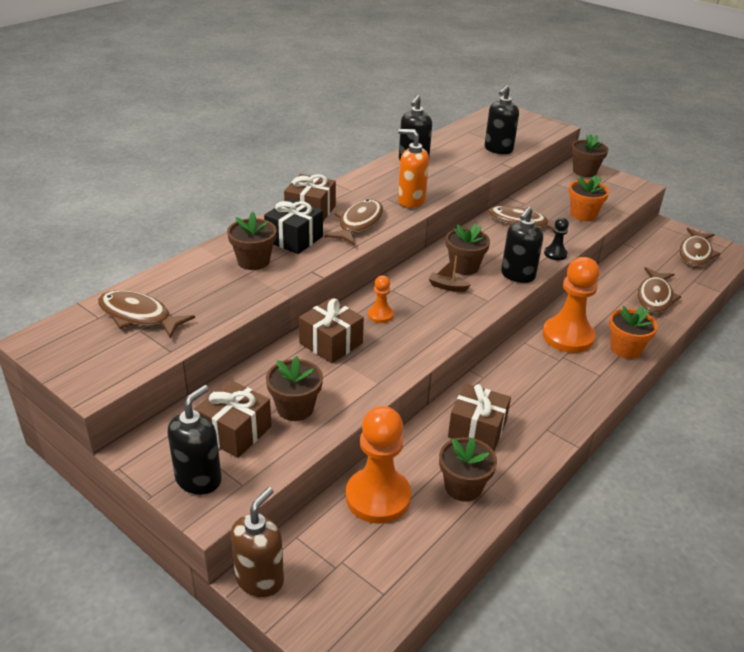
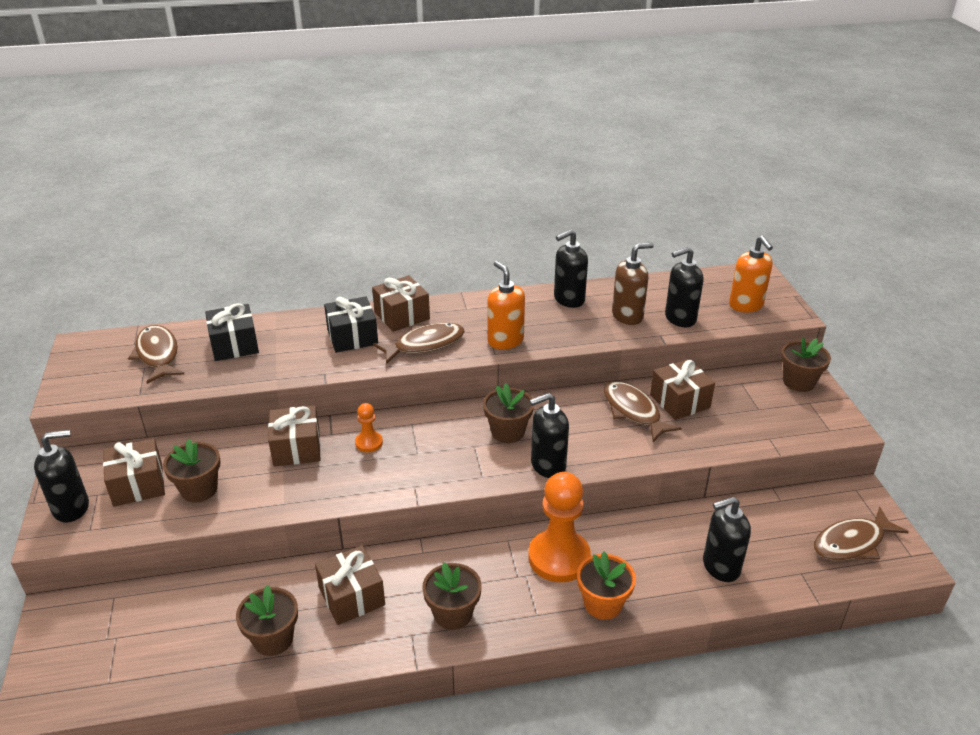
camera: 40 degrees right, 0 degrees up
(201, 281) = (234, 345): none -> black gift
(253, 261) = (294, 344): brown flower pot -> brown flower pot (453, 614)
(260, 579) = (54, 612): brown soap dispenser -> brown soap dispenser (627, 316)
(378, 497) = (202, 604): orange pawn -> none
(447, 287) = (464, 444): brown boat -> none
(524, 130) = (746, 305): none -> orange soap dispenser
(538, 206) = (679, 401): none -> brown gift
(555, 254) = (621, 461): black pawn -> none
(583, 214) = (720, 432): orange flower pot -> none
(654, 297) = (720, 567): brown fish -> black soap dispenser

